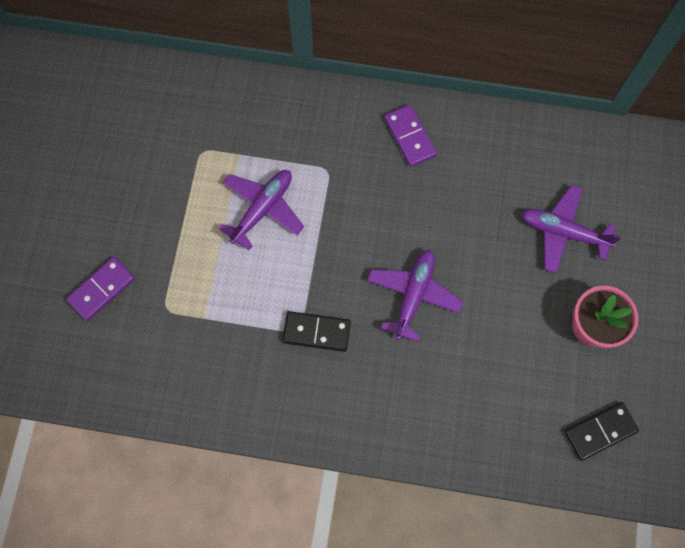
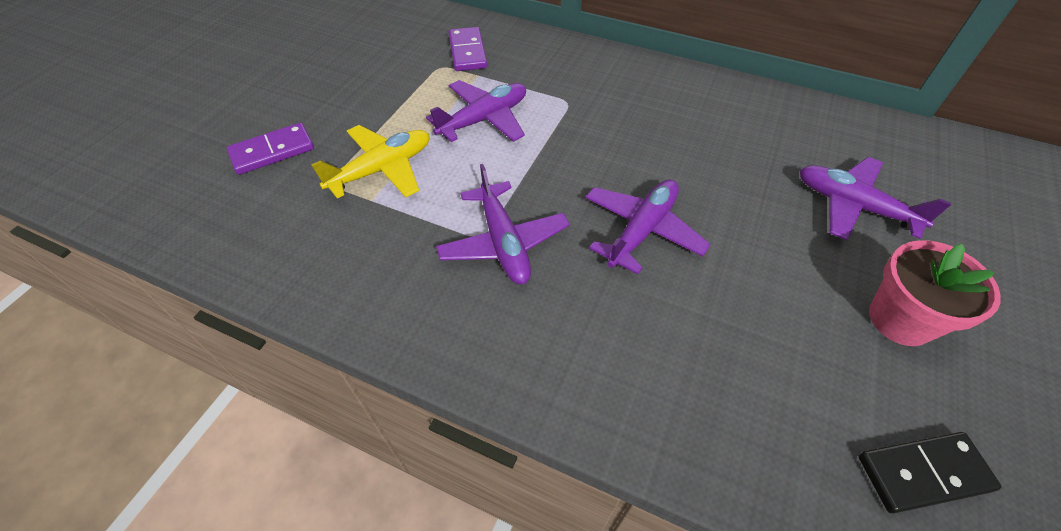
camera: 15 degrees right, 20 degrees down
(199, 286) = (382, 169): none -> yellow plane
(316, 332) = (503, 242): black domino -> purple plane
(410, 137) = (668, 92): purple domino -> purple domino (467, 52)

